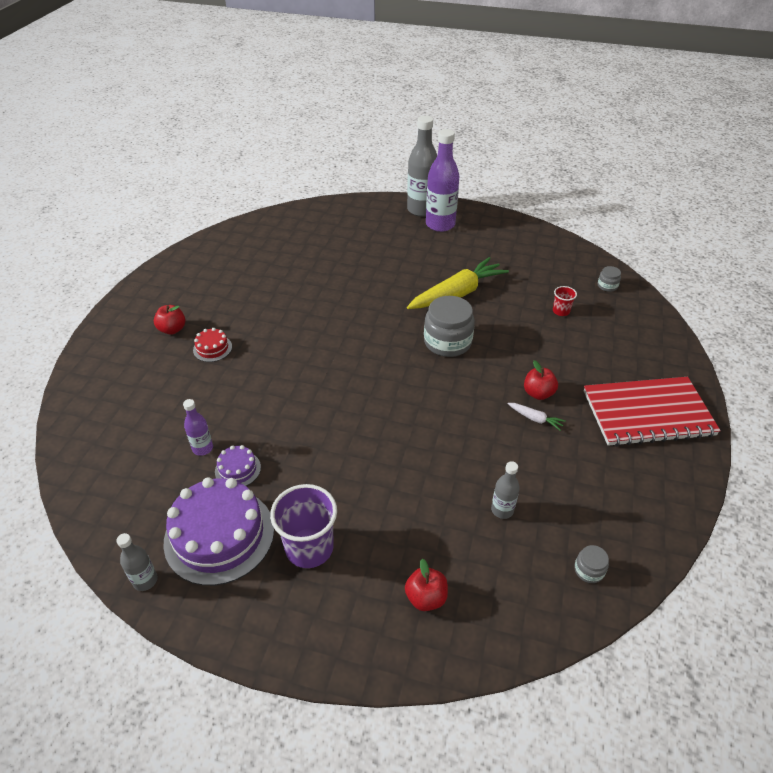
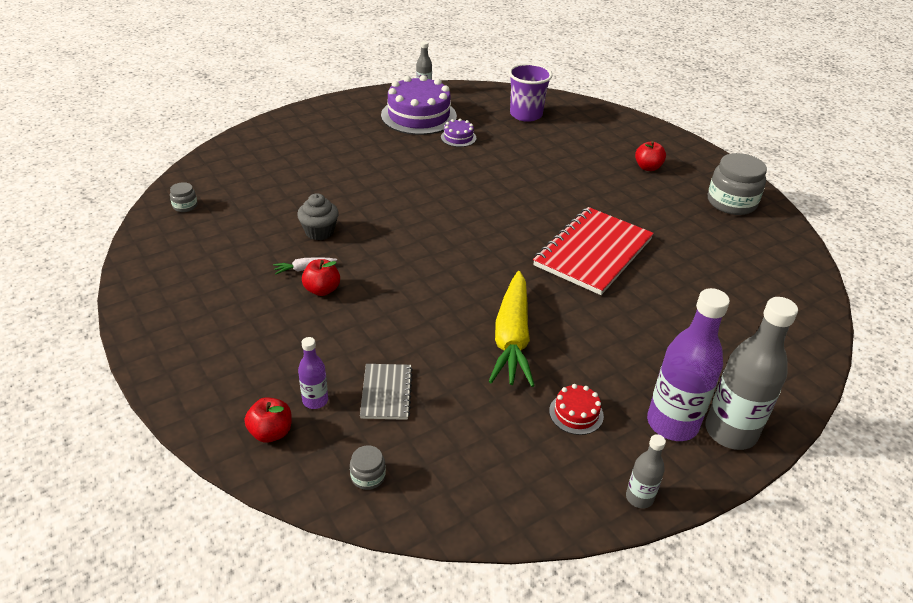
camera: 130 degrees right, 5 degrees down
(202, 448) = (494, 134): purple bottle -> purple bottle (315, 400)
(212, 348) = (599, 174): red cake -> red cake (576, 413)
(309, 548) = (365, 134): purple cup -> purple cup (526, 115)
(426, 597) = (276, 150): red apple -> red apple (271, 432)
(447, 342) = (451, 284): grey jar -> grey jar (731, 202)
(490, 446) = (319, 232): none -> grey cupcake
(502, 510) = (271, 204): grey bottle -> grey bottle (639, 498)
(561, 311) = (386, 393): red cup -> grey notebook
(647, 413) = (205, 333): red notebook -> red notebook (593, 252)

